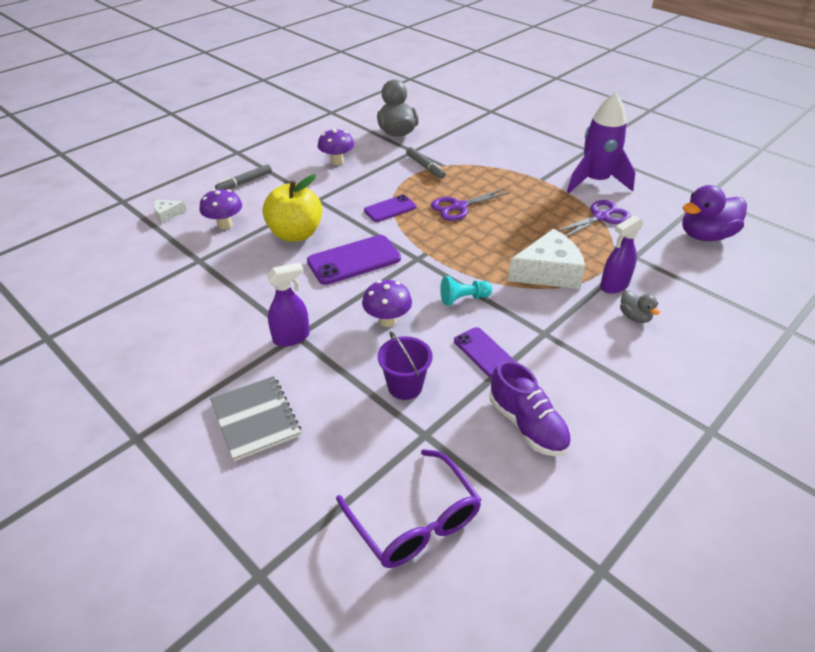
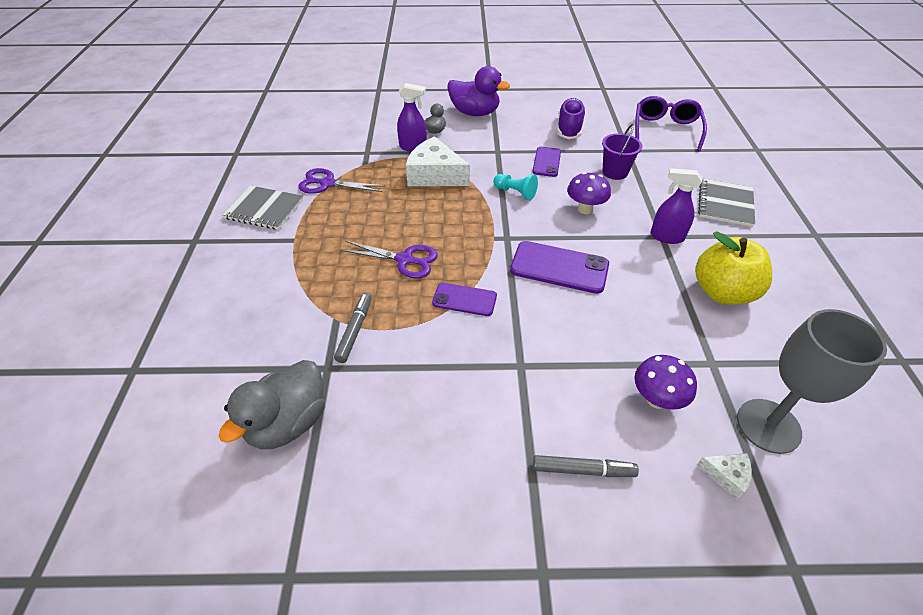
camera: 135 degrees left, 5 degrees up
(149, 246) = (768, 426): none -> grey goblet
(295, 234) = (586, 331): yellow apple -> yellow apple (722, 292)
(337, 162) = (430, 419): purple mushroom -> none
(595, 181) = (264, 209): purple rocket -> grey notebook
(705, 235) = (301, 137): purple duck -> purple duck (475, 113)

